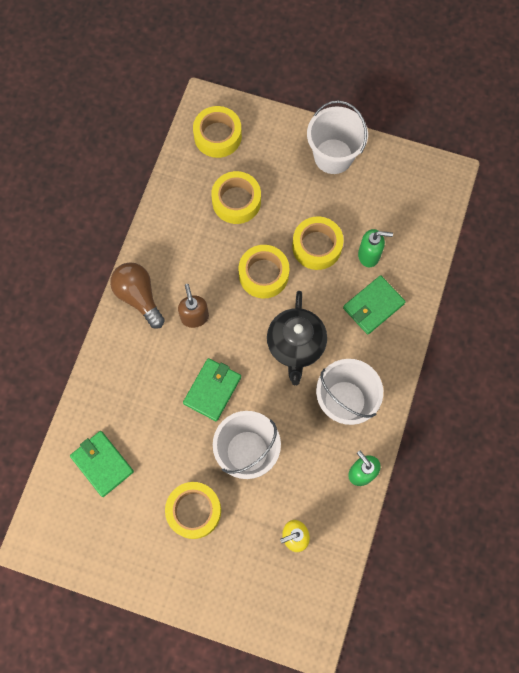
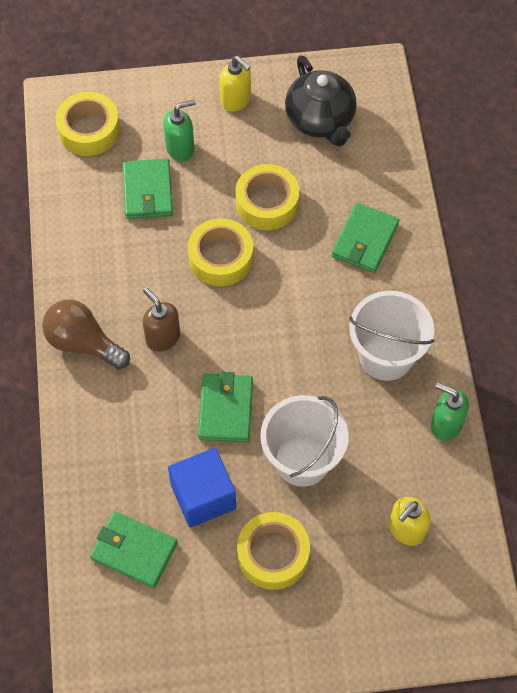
camera: 25 degrees left, 10 degrees down
(167, 446) = (203, 496): none -> blue cube
(236, 201) = (147, 191): yellow tape -> green wallet
(296, 345) = (298, 319): black teapot -> black teapot (320, 120)
(333, 156) = (236, 100): white bucket -> yellow soap dispenser
(369, 255) = (331, 188): green soap dispenser -> green soap dispenser (180, 148)

